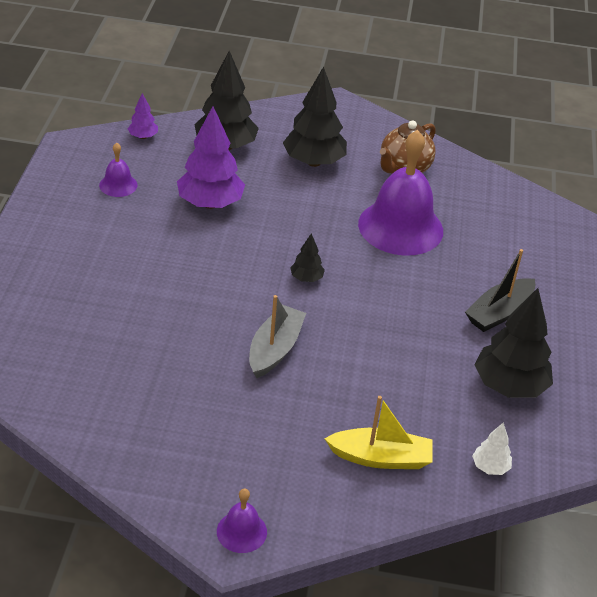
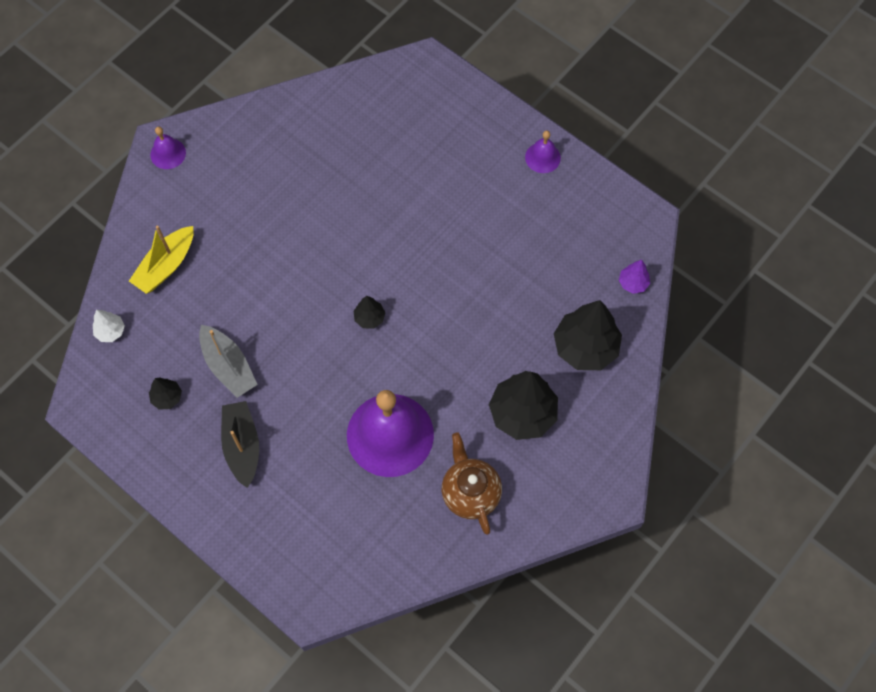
camera: 125 degrees right, 25 degrees up
(118, 185) = (568, 232): purple bell -> purple bell (542, 157)
(210, 203) = (505, 292): purple tree -> none
(275, 349) = (307, 253): grey boat -> grey boat (228, 366)
(509, 386) = (167, 397): black tree -> black tree, size x0.48

